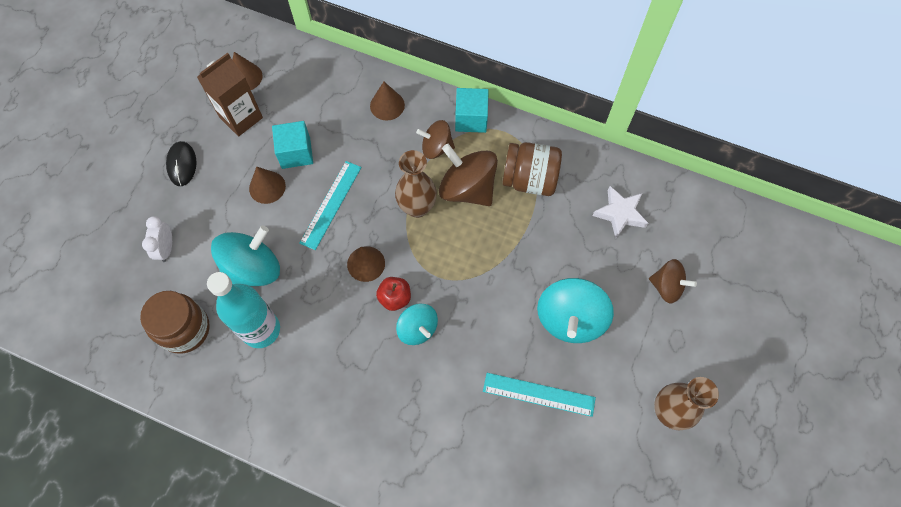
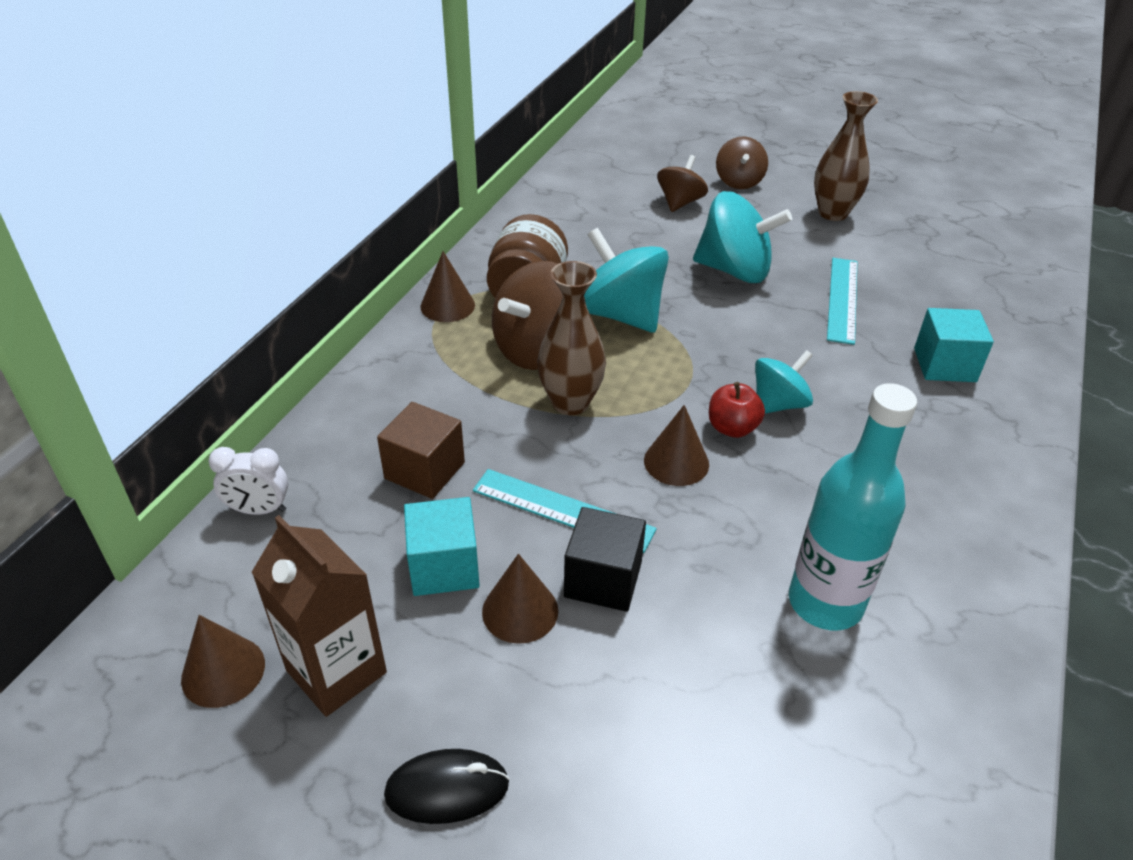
camera: 90 degrees left, 25 degrees down
(166, 248) = (672, 799): white clock -> white clock (259, 510)
(185, 329) = (855, 737): brown jar -> none
(253, 269) = (704, 623): turquoise spinning top -> turquoise spinning top (621, 315)
(283, 223) = (603, 579): none -> black cube
(361, 137) = (424, 470): none -> brown cube
(387, 105) = (361, 438): brown cone -> brown cone (447, 305)
(436, 148) = (460, 380): brown spinning top -> brown spinning top (739, 182)
(471, 119) = (411, 343): turquoise cube -> turquoise cube (944, 365)
(620, 214) = (582, 226): white star -> none

